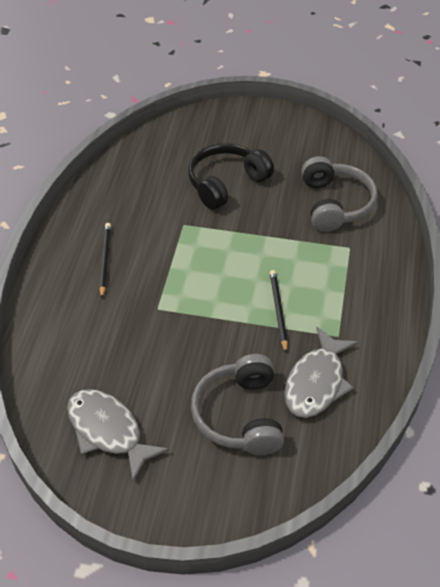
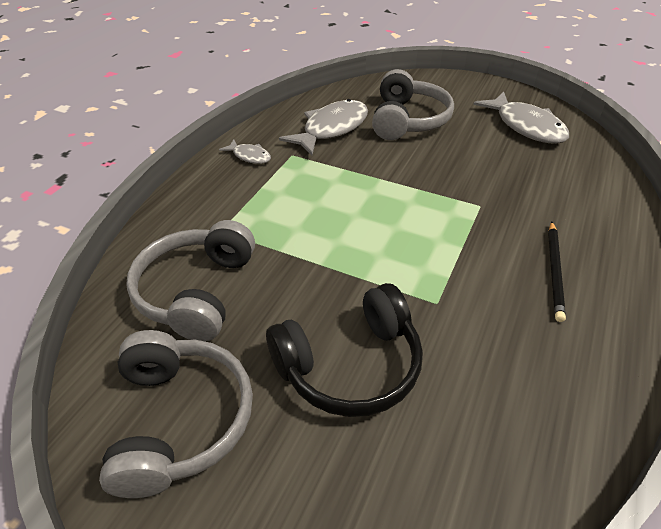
camera: 165 degrees left, 5 degrees down
(278, 310) = (342, 183): black pencil -> none
(300, 148) = (180, 420): none -> grey headphones
(376, 326) = (249, 156): none -> grey fish

